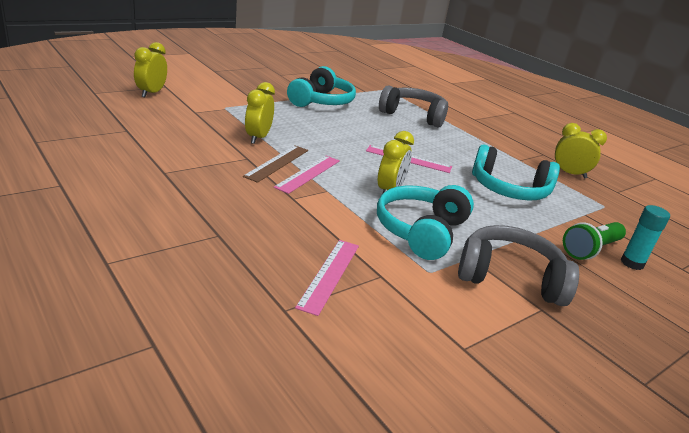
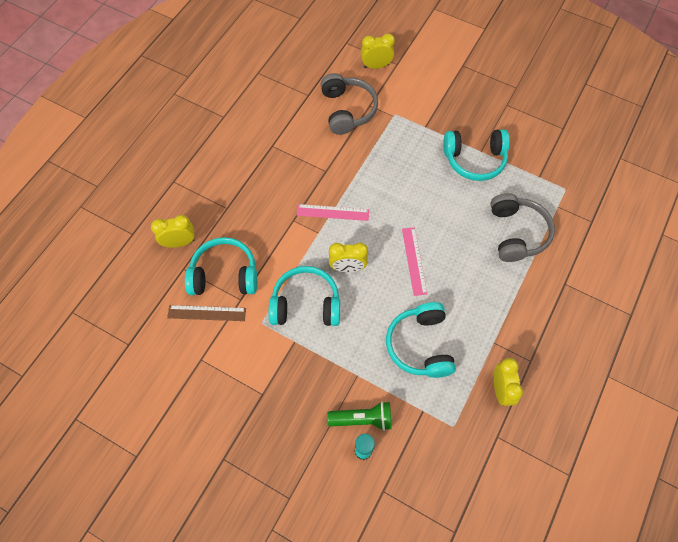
camera: 70 degrees right, 35 degrees up
(258, 138) = (361, 160): yellow clock -> yellow clock (179, 242)
(277, 163) = (333, 189): brown ruler -> brown ruler (206, 313)
(329, 275) = (224, 275): pink ruler -> turquoise headphones
(510, 277) = (285, 370): grey headphones -> grey headphones (347, 110)
(591, 249) = (362, 419): green flashlight -> green flashlight turned 150 degrees clockwise

